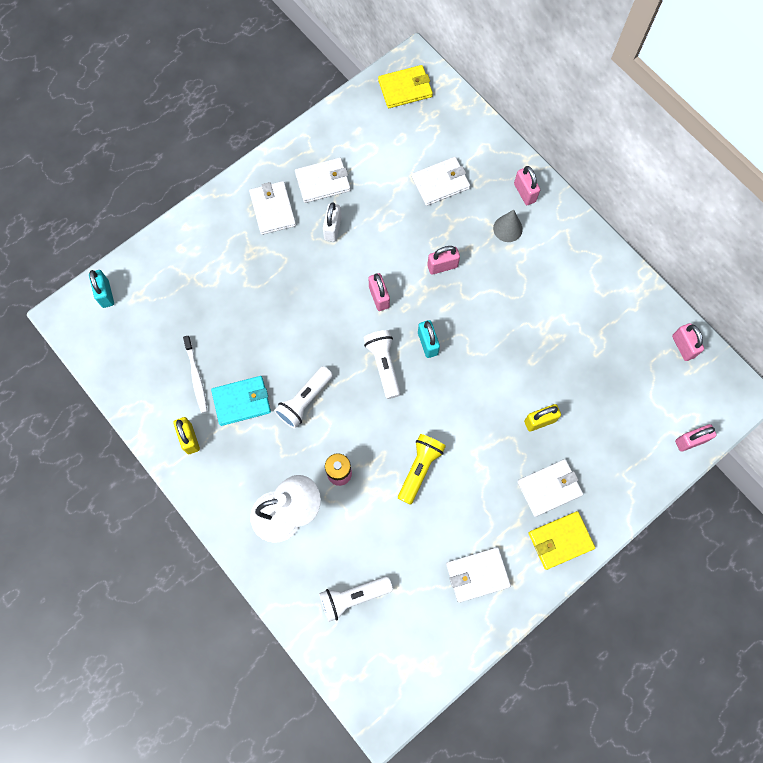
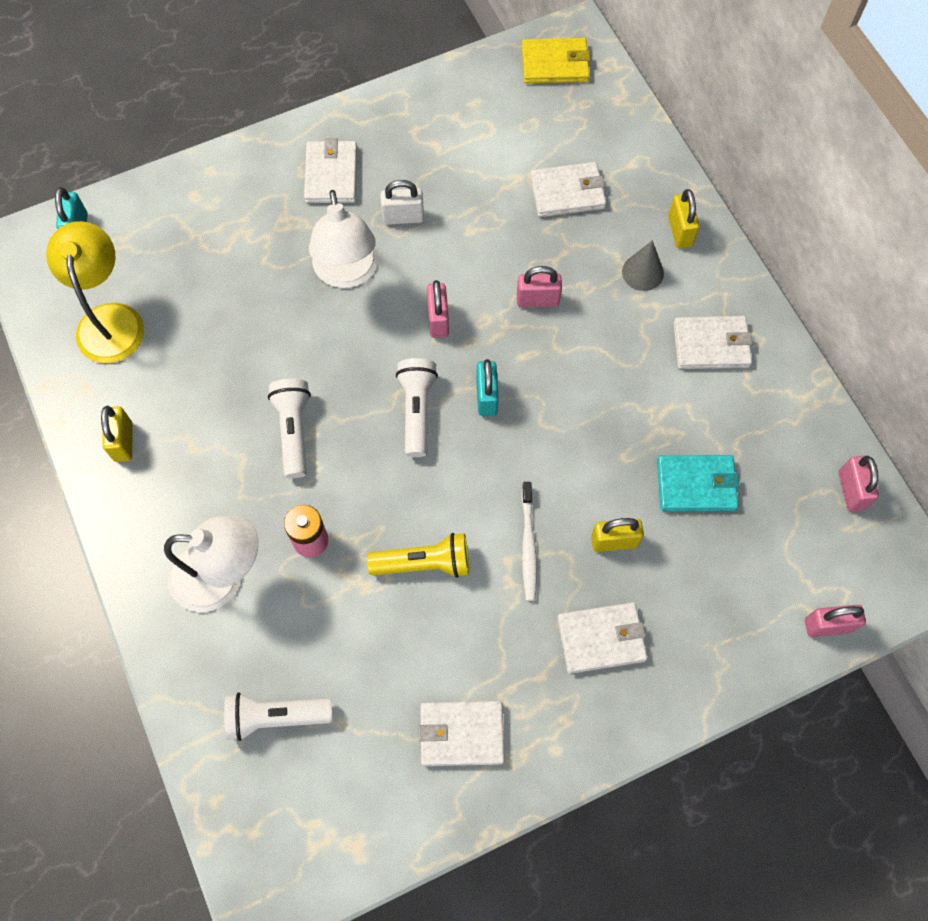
camera: 15 degrees right, 5 degrees down
(150, 354) = (109, 319): none -> yellow lamp
(196, 377) = (159, 364): white toothbrush -> white toothbrush (528, 545)
(242, 401) = (209, 410): turquoise wallet -> turquoise wallet (696, 485)
(304, 401) = (294, 431): white flashlight -> white flashlight turned 120 degrees clockwise
(306, 279) = (347, 273): none -> white lamp
(323, 182) = (409, 155): white wallet -> white wallet (711, 345)
(332, 228) = (403, 217): white padlock -> white padlock turned 60 degrees clockwise
(420, 469) = (424, 563): yellow flashlight -> yellow flashlight turned 45 degrees clockwise
(524, 192) = (680, 231): pink padlock -> yellow padlock
(560, 541) = (596, 717): yellow wallet -> none

